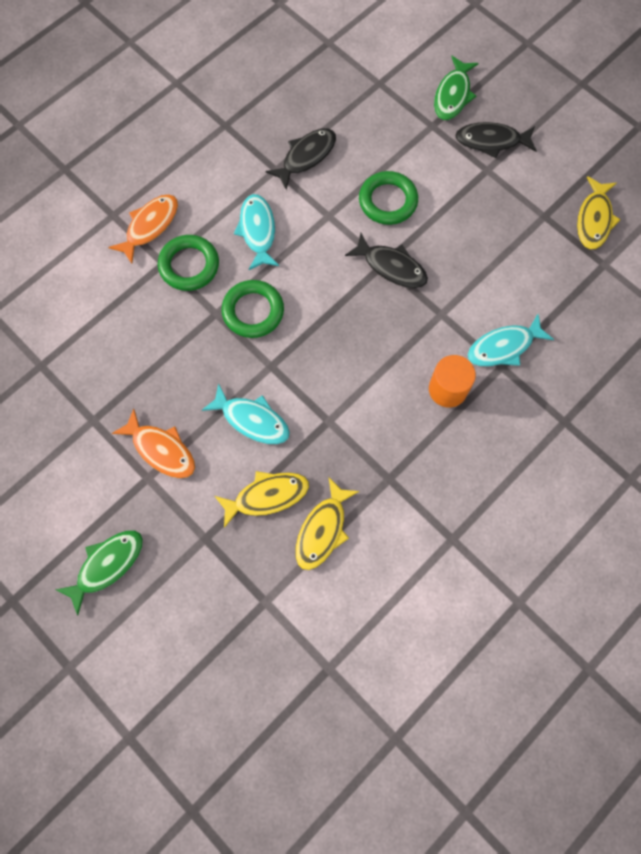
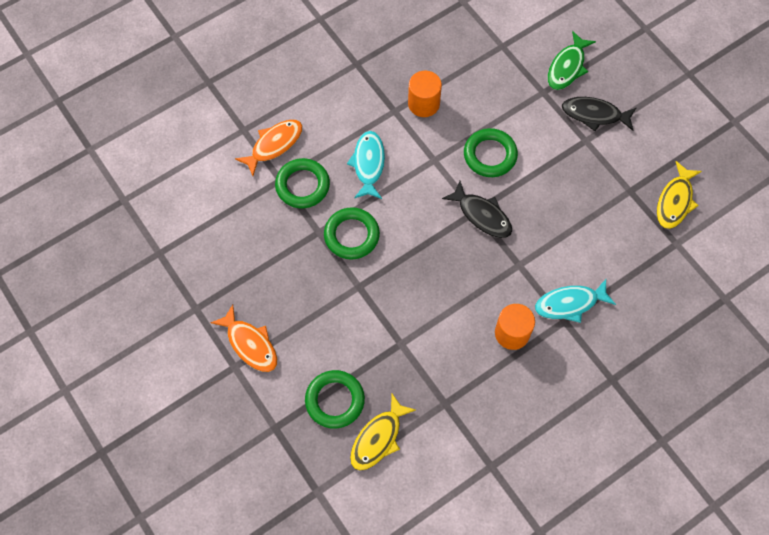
camera: 10 degrees right, 5 degrees down
(107, 565) = (187, 436): green fish -> none
(252, 420) = (333, 331): turquoise fish -> none
(267, 496) = (335, 400): yellow fish -> green ring
(306, 157) = (423, 103): black fish -> orange cylinder

